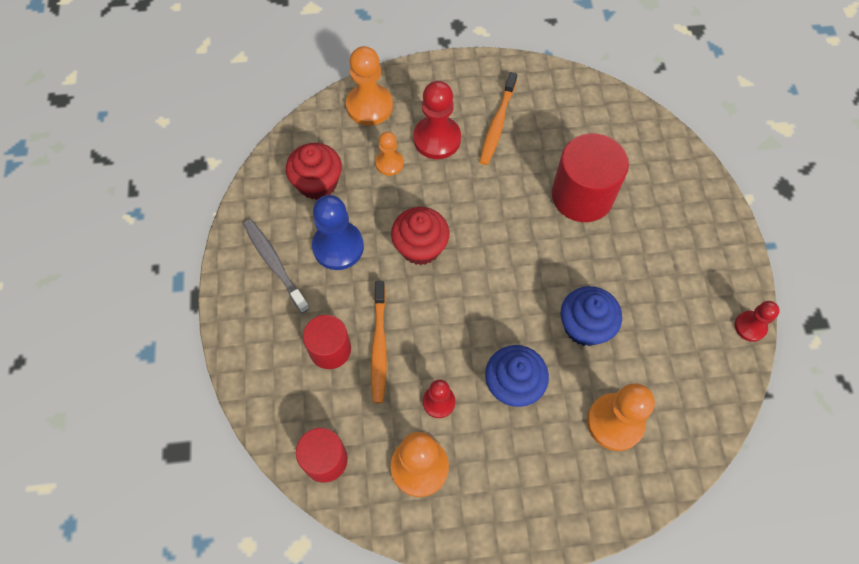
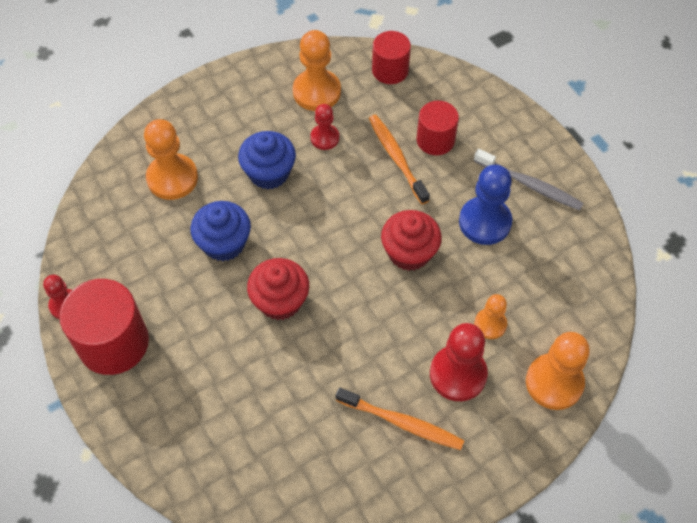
camera: 155 degrees right, 5 degrees down
(317, 183) = (546, 273): red cupcake -> red cupcake (280, 301)
(497, 124) = (402, 423): orange toothbrush -> orange toothbrush turned 120 degrees clockwise
(582, 196) = (272, 374): red cylinder -> red cylinder (113, 343)

